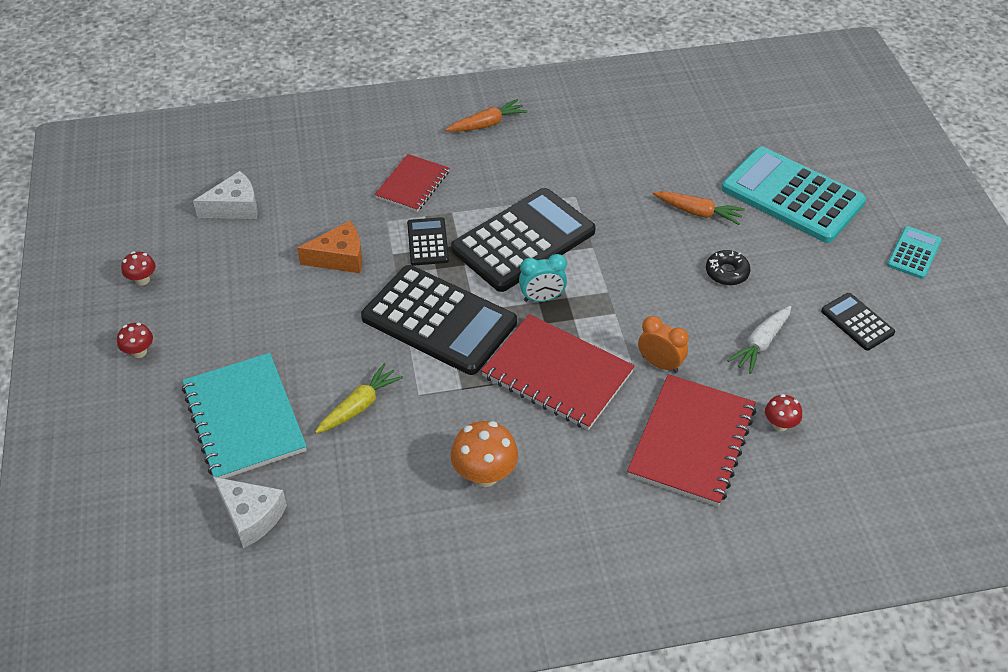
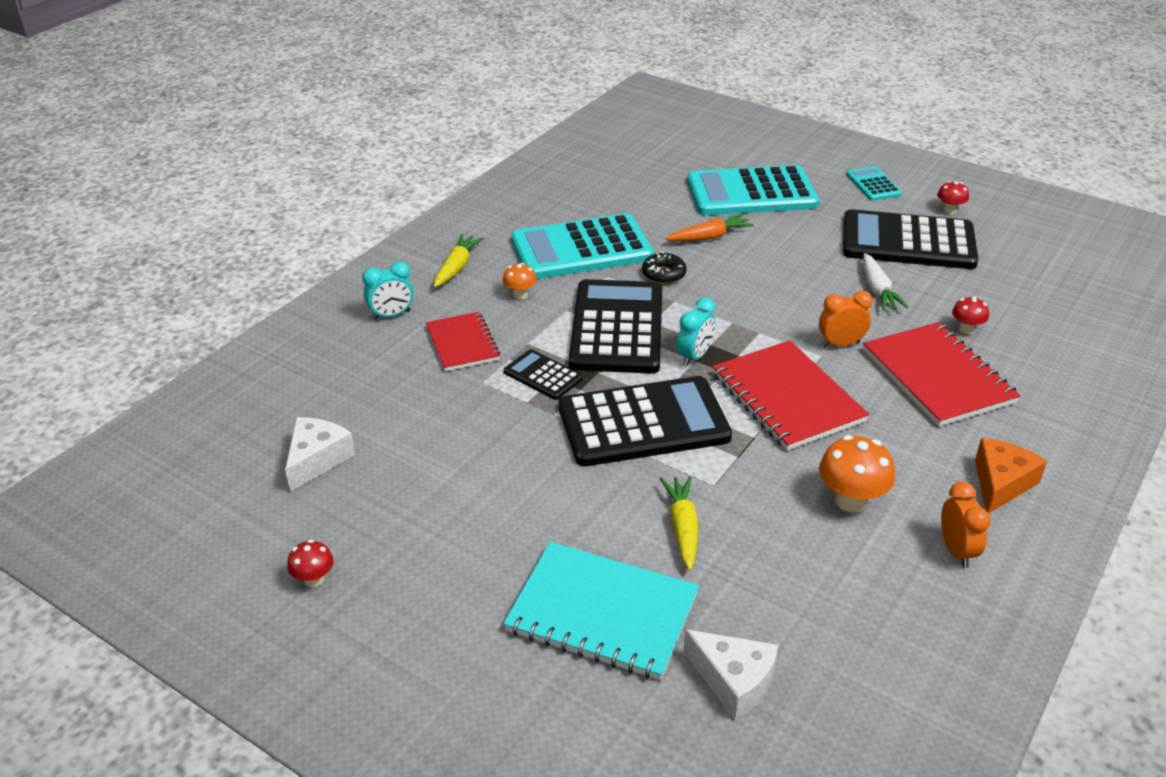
camera: 45 degrees left, 10 degrees down
(139, 352) = (410, 639): red mushroom -> red mushroom (949, 210)
(251, 516) = (733, 680): white cheese -> white cheese turned 45 degrees clockwise
(339, 257) = (485, 434): orange cheese -> orange cheese (1001, 483)
(400, 135) = (391, 315): none -> turquoise clock
(487, 124) = (457, 267): orange carrot -> yellow carrot
(497, 172) = (520, 295): none -> orange mushroom
(497, 562) = (956, 550): none -> orange clock
(557, 374) = (787, 398): red notebook -> red notebook turned 75 degrees clockwise
(589, 162) = (581, 248): none -> turquoise calculator
(727, 272) = (788, 261): black donut -> black donut (663, 274)
(857, 322) = (908, 241): black calculator -> black calculator, size x2.11

